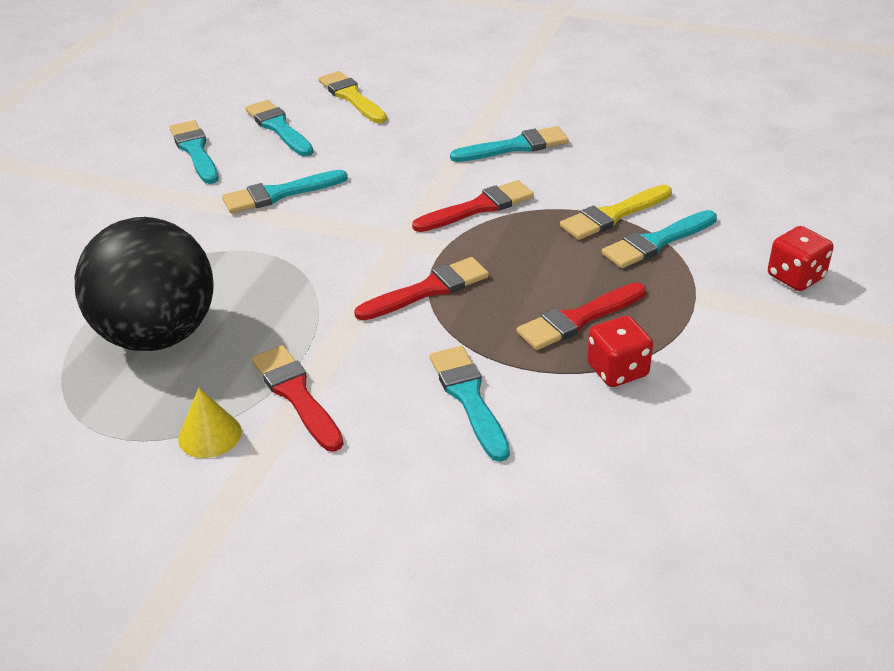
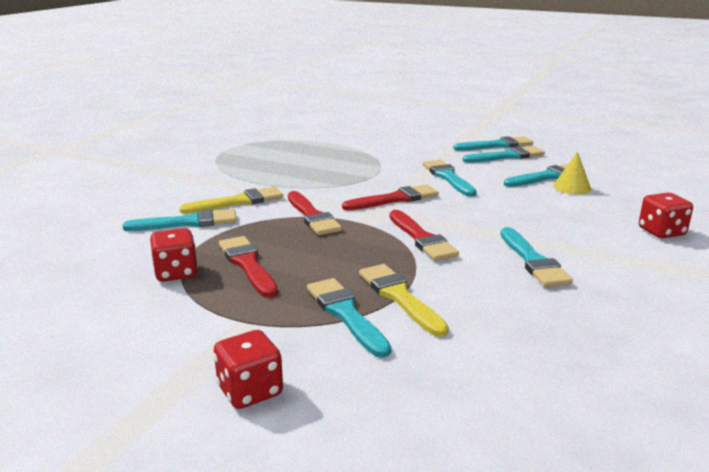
camera: 95 degrees right, 15 degrees down
(144, 157) = (496, 145): none -> turquoise brush
(158, 335) = (301, 154): black ball -> none
(210, 435) = (210, 165): yellow cone -> yellow cone (572, 187)
(296, 394) = (227, 181): red brush -> red brush (395, 199)
(351, 97) = (610, 199): yellow brush -> yellow brush (238, 202)
(433, 81) = (661, 232): none -> red dice

